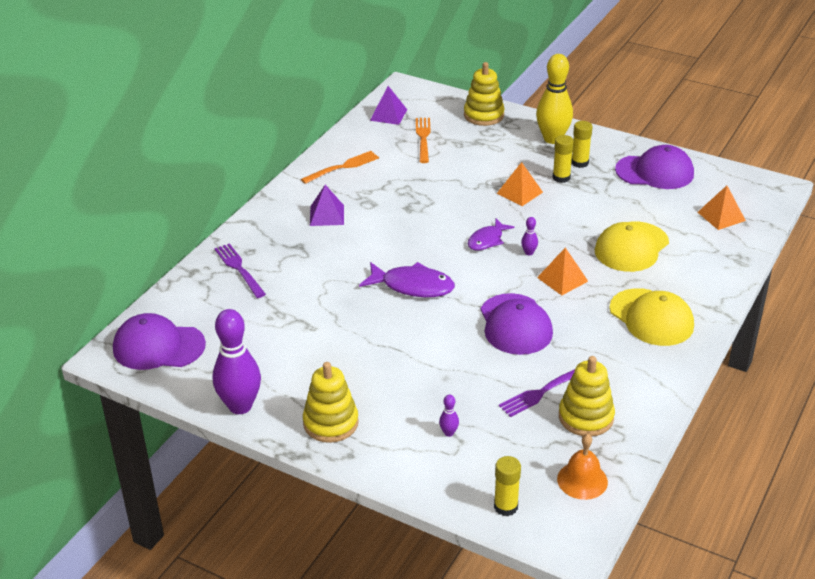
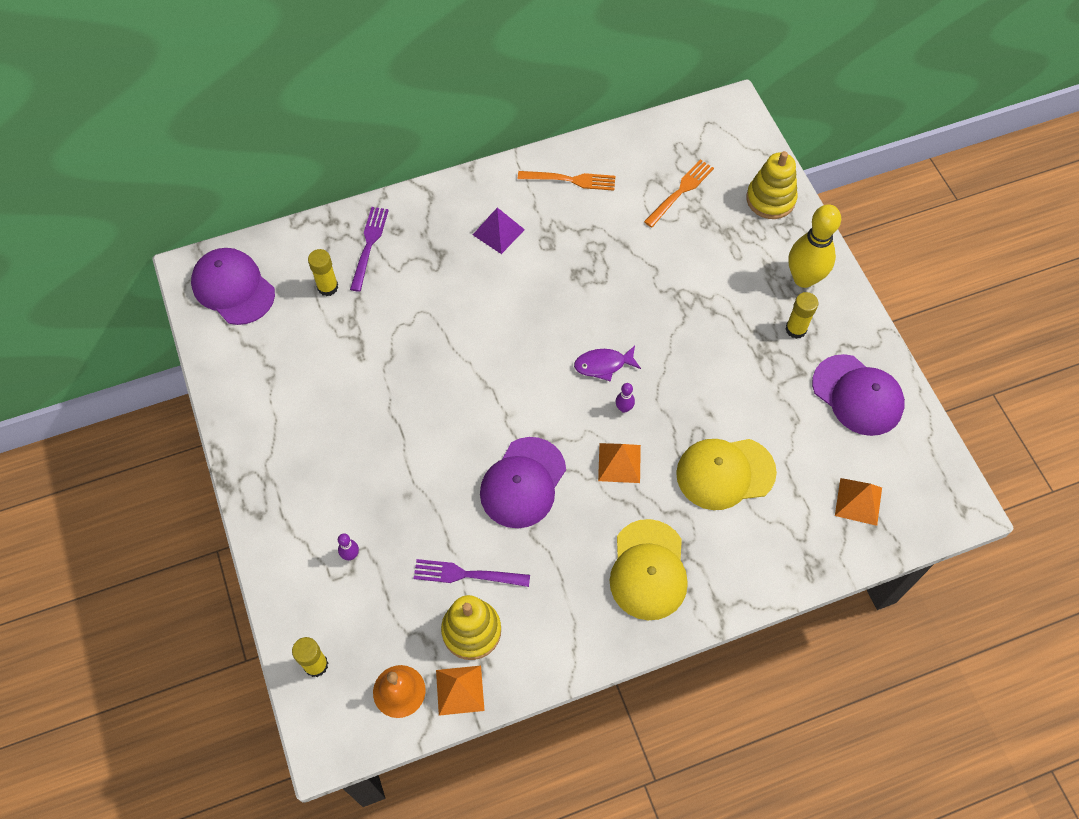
camera: 40 degrees right, 25 degrees up
(240, 406) = (231, 399): purple bowling pin -> none
(331, 423) = (277, 470): yellow stacking toy -> none
(388, 115) = (680, 137): purple pyramid -> none
(412, 286) = (484, 371): purple fish -> none
(520, 192) = (696, 327): orange pyramid -> orange pyramid (460, 690)
(561, 177) = (756, 336): yellow glue stick -> yellow glue stick (327, 287)

